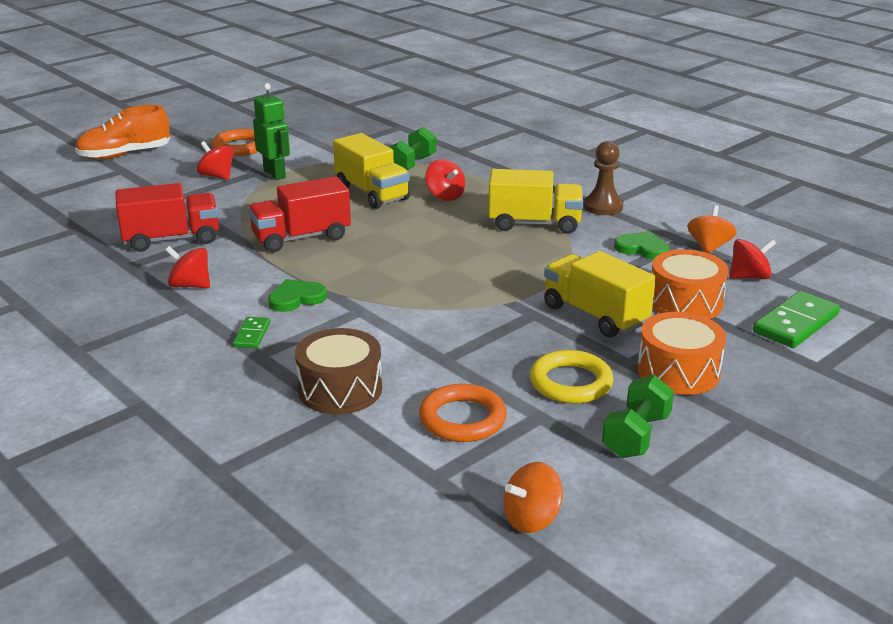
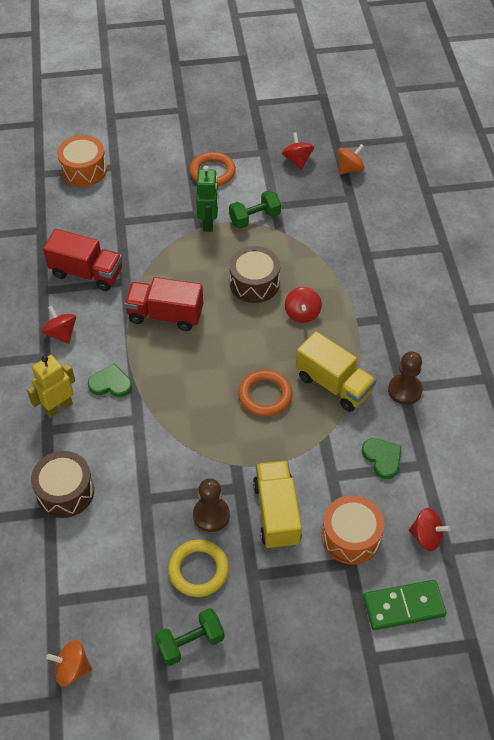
camera: 35 degrees right, 25 degrees up
(125, 155) = (130, 146): orange shoe -> none
(217, 176) = (169, 206): red spinning top -> red spinning top (297, 160)
(252, 335) = (58, 407): green domino -> yellow robot
(372, 193) = (254, 283): yellow truck -> brown drum
(411, 165) = (313, 258): green dumbbell -> green dumbbell (254, 218)
(462, 419) = (108, 562): orange ring -> orange ring (265, 395)
(531, 342) = (211, 515): none -> brown pawn
(678, 371) = (274, 602): orange drum -> orange drum (84, 170)
(709, 247) = (434, 485): orange spinning top -> orange spinning top (349, 169)

